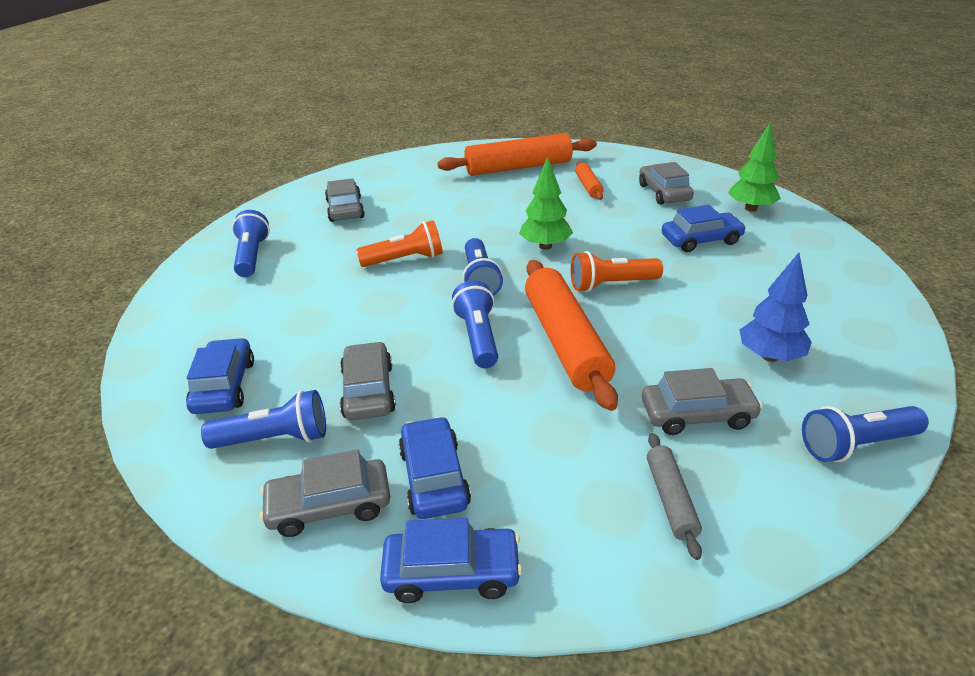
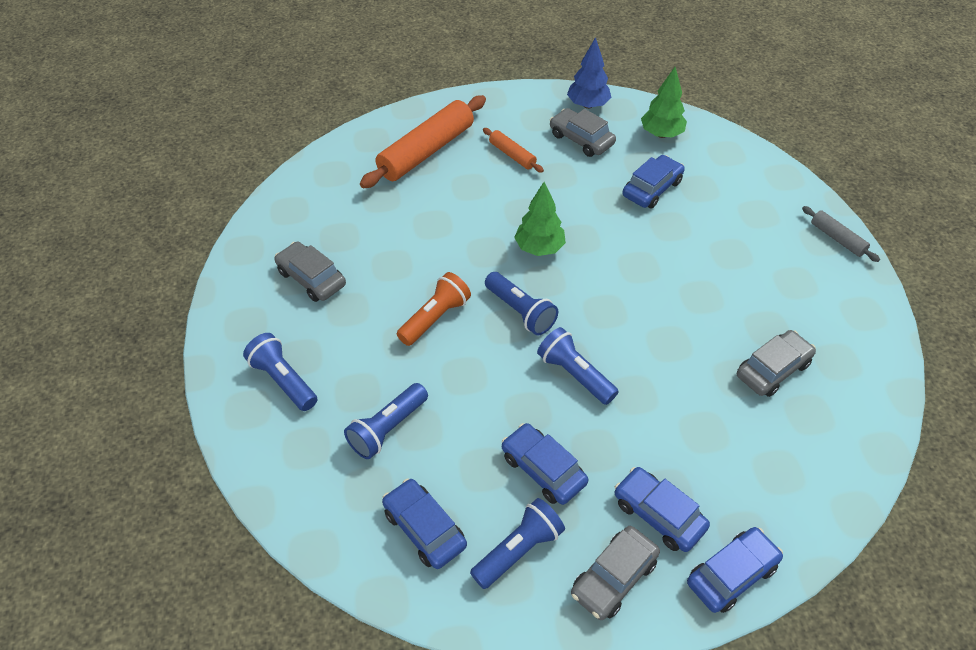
camera: 35 degrees left, 15 degrees up
(368, 391) = (543, 469): grey car -> blue car
(565, 342) = (640, 347): orange rolling pin -> none
(611, 285) = (626, 270): orange flashlight -> none
(671, 499) = (806, 446): grey rolling pin -> grey rolling pin (837, 238)
(769, 356) = (779, 293): blue tree -> blue tree (587, 105)
(856, 445) = (872, 346): blue flashlight -> blue flashlight (388, 428)

